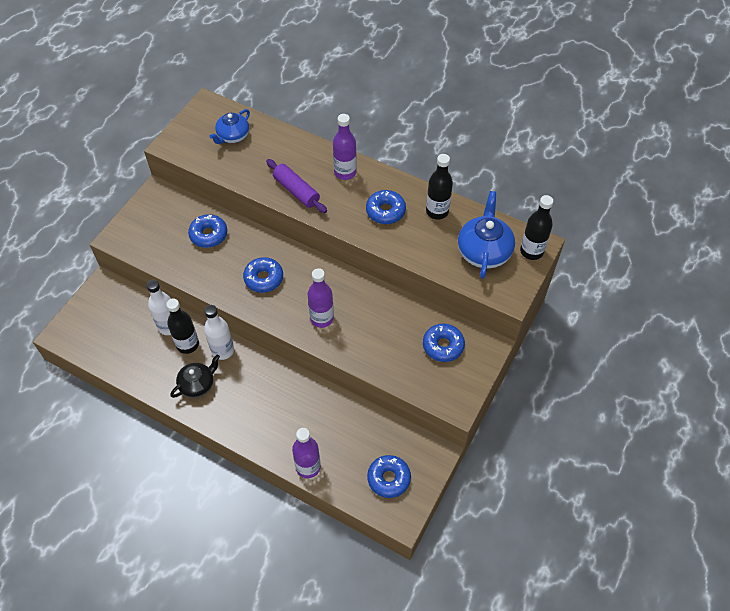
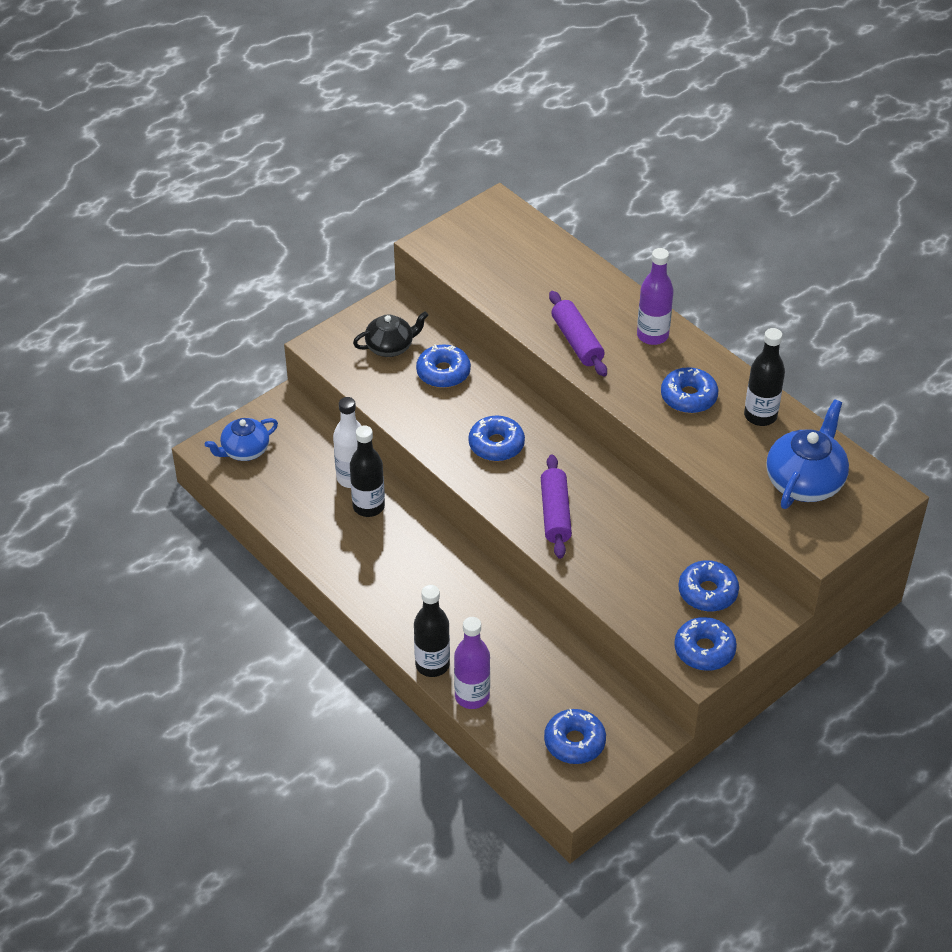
camera: 20 degrees right, 10 degrees down
(197, 384) = (364, 557): black teapot -> black teapot (390, 347)
(222, 350) = (412, 526): white bottle -> none
(233, 136) = (518, 253): blue teapot -> blue teapot (244, 450)
(322, 318) = (555, 513): purple bottle -> purple rolling pin
(457, 390) = (704, 650): none -> blue donut
(531, 251) = (873, 499): black bottle -> black bottle (432, 664)

